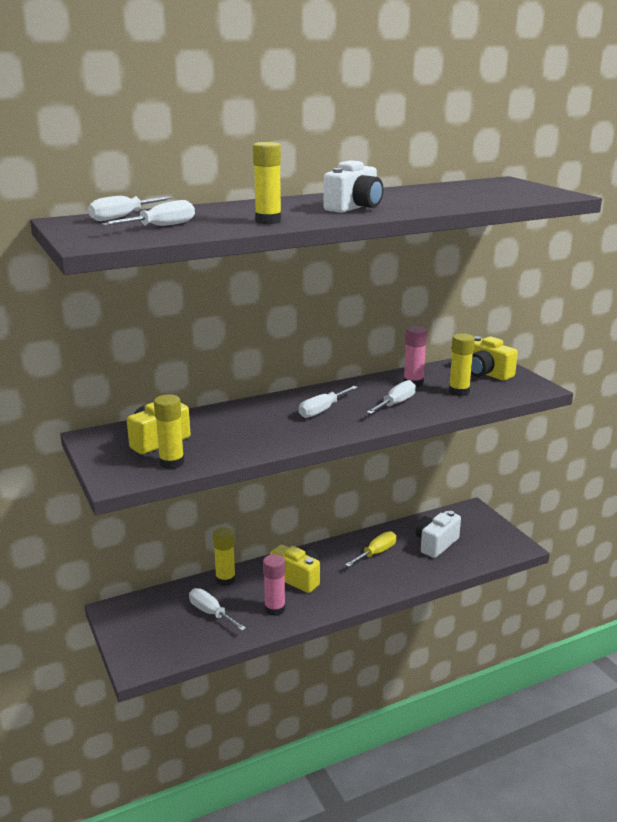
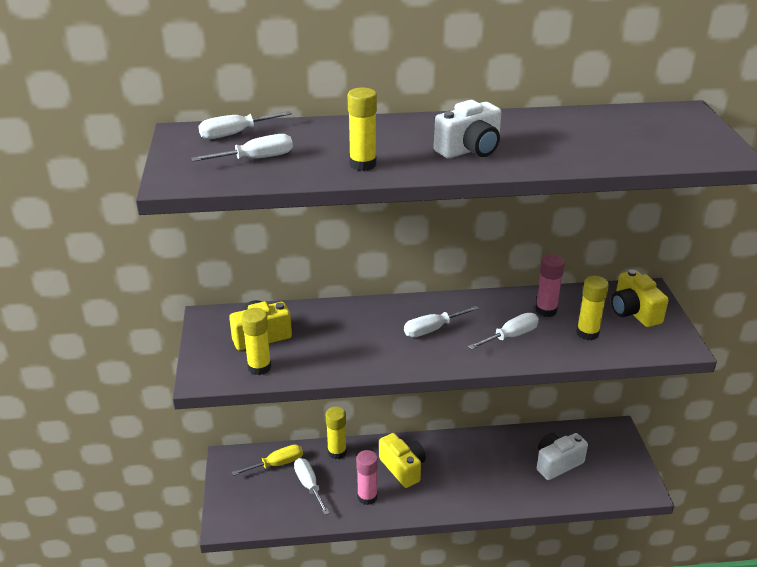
camera: 20 degrees right, 10 degrees up
(376, 553) = (491, 459): yellow screwdriver -> yellow screwdriver (277, 464)

